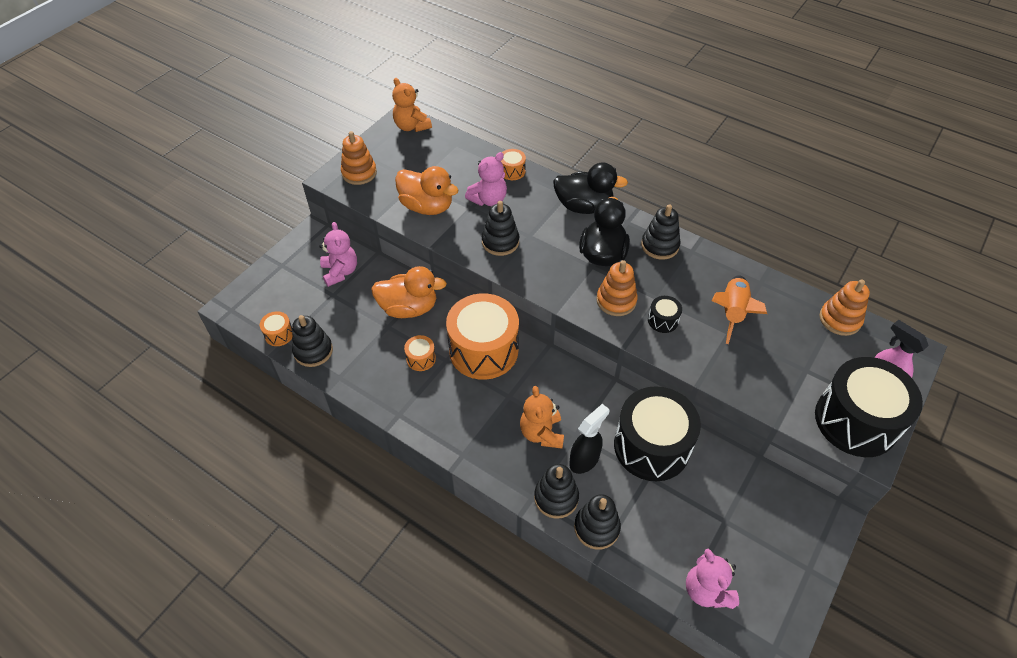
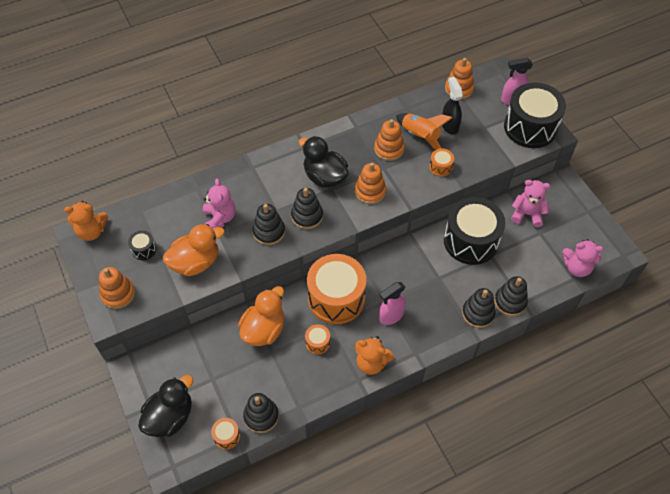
camera: 60 degrees left, 5 degrees up
(340, 272) = (191, 363): pink teddy bear -> pink teddy bear (527, 214)
(494, 409) = (391, 316): none -> pink spray bottle
(512, 171) = (201, 188): orange drum -> orange drum (440, 167)
(541, 433) = (426, 297): orange teddy bear -> orange teddy bear (371, 363)
(584, 206) = (272, 163): black duck -> black duck (170, 417)
(584, 460) = (460, 283): black spray bottle -> black spray bottle (449, 125)
(660, 245) = (340, 141): black stacking toy -> black stacking toy (307, 216)
(663, 320) = (403, 175): black drum -> black drum (144, 249)
(688, 292) = (389, 149): none -> orange stacking toy

